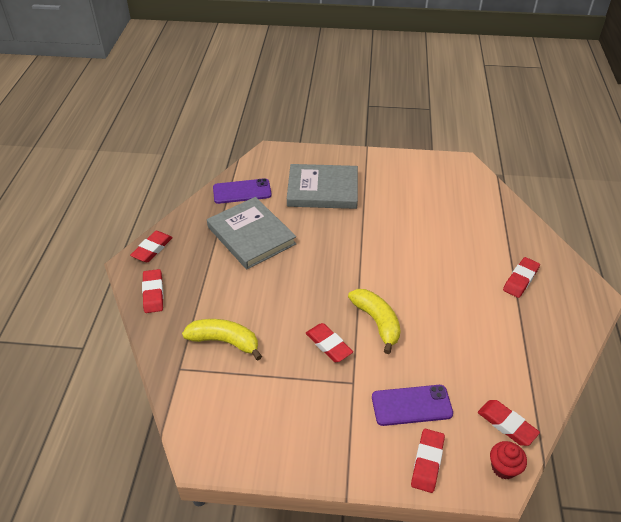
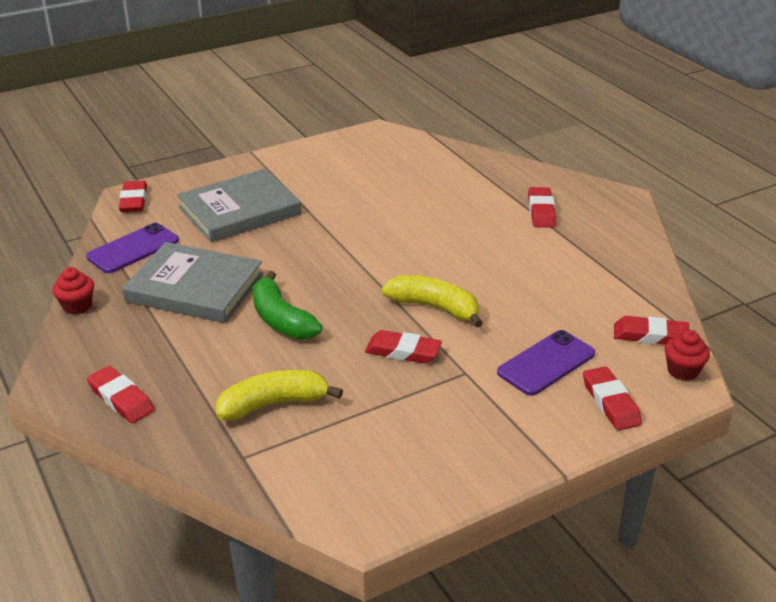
camera: 35 degrees left, 10 degrees down
(152, 249) = (67, 354): red eraser -> red eraser (134, 200)
(182, 218) = (77, 306): none -> red cupcake
(278, 283) = (281, 319): none -> green banana

